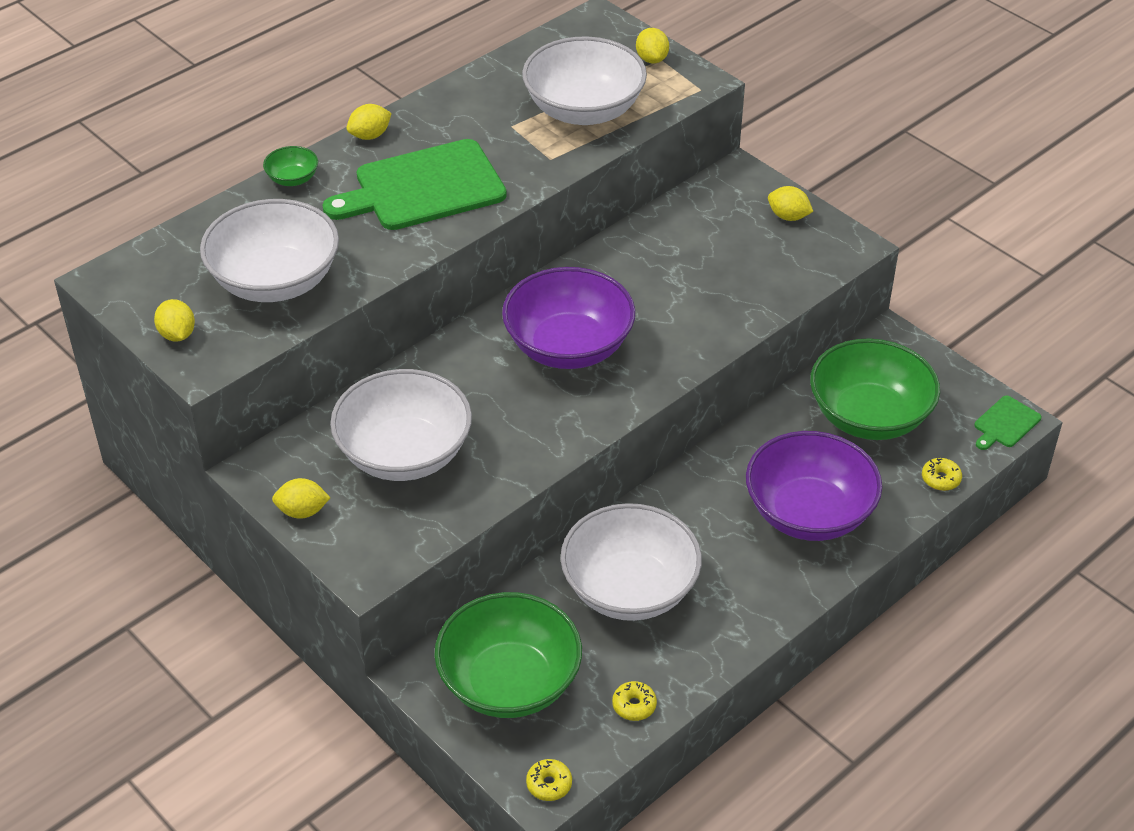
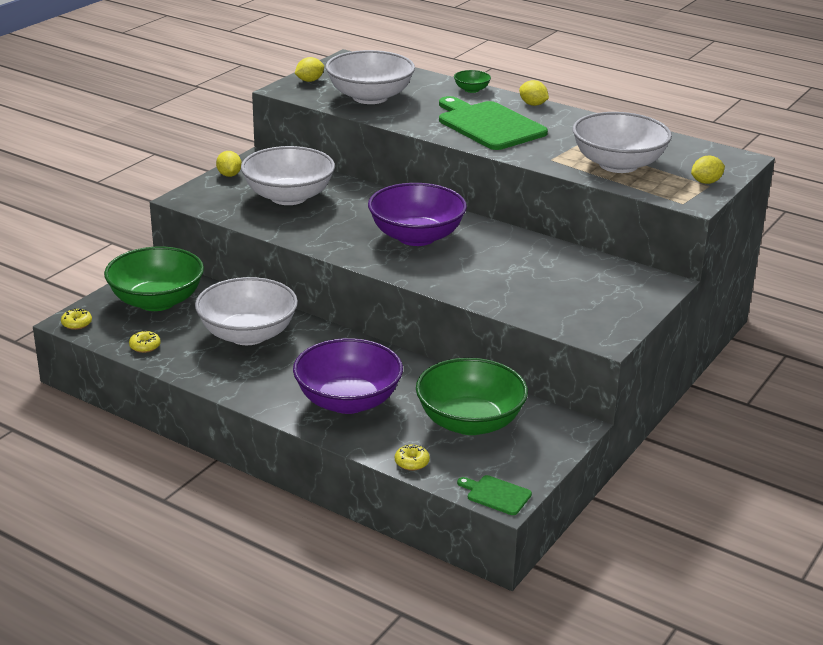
camera: 75 degrees right, 15 degrees down
(788, 216) = (623, 308): yellow lemon -> none

